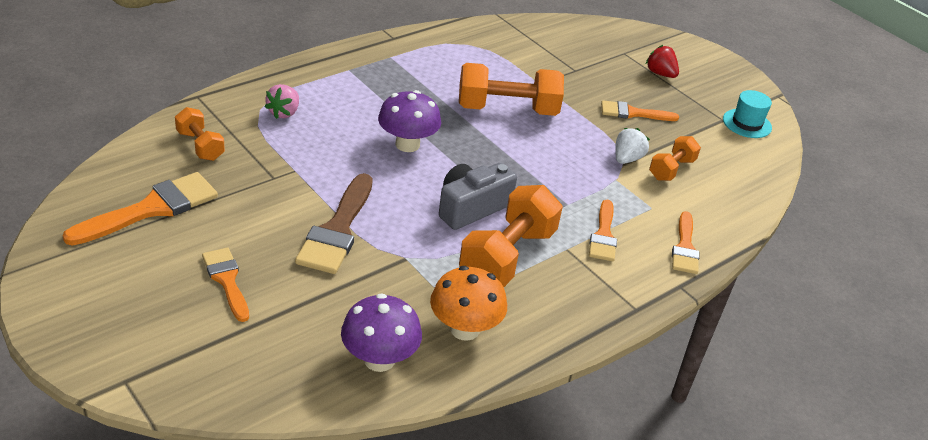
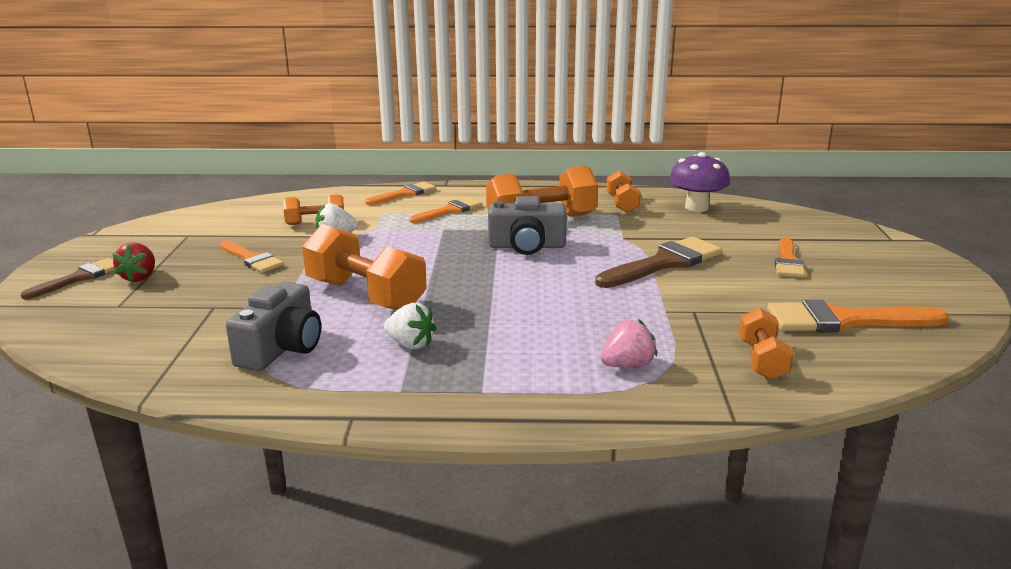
camera: 135 degrees left, 15 degrees down
(407, 144) = (519, 298): purple mushroom -> none
(425, 84) = (410, 344): none -> white strawberry
(464, 329) = (622, 204): orange mushroom -> orange dumbbell
(488, 58) = (281, 348): none -> grey camera
(689, 61) = (79, 278): none -> brown brush
(747, 123) = (177, 227): turquoise hat -> none

